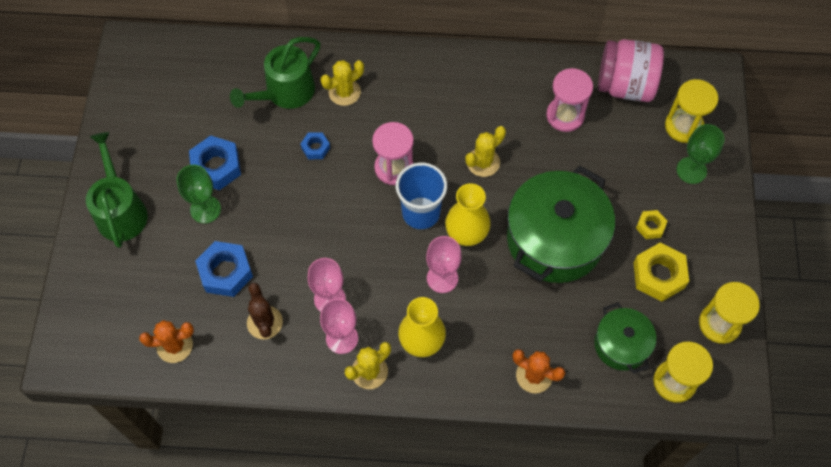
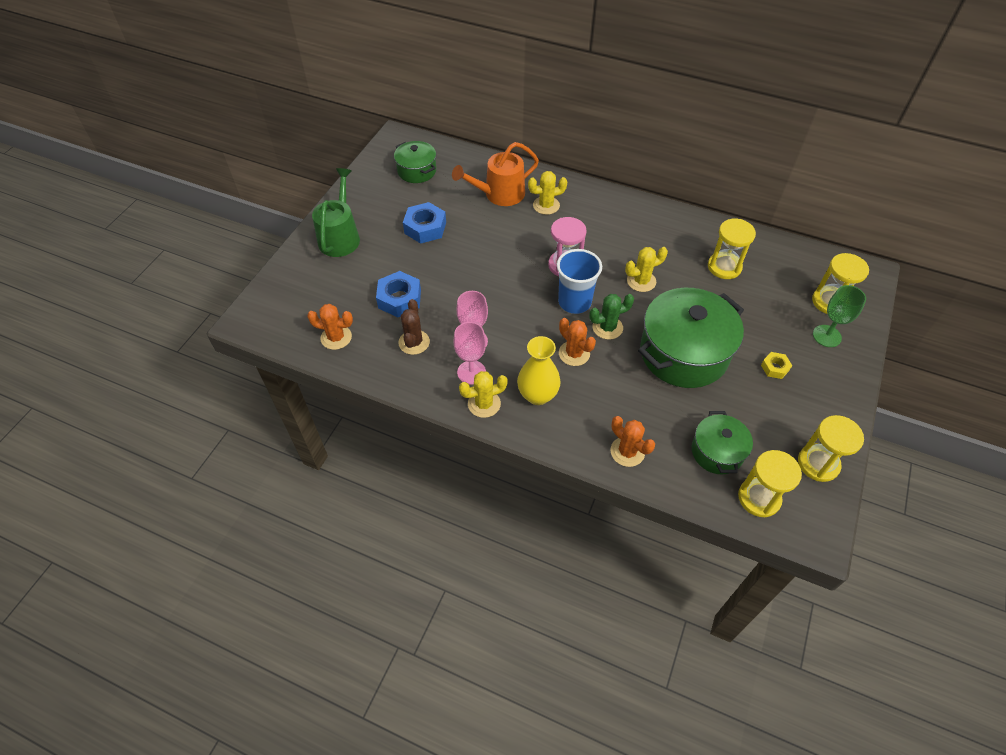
camera: 20 degrees right, 10 degrees down
(173, 88) = (417, 171): none -> green pot
(205, 209) = (404, 253): green goblet -> none
(285, 92) = (499, 194): green watering can -> orange watering can
(315, 148) = (507, 236): blue nut -> none
(442, 278) = (574, 353): pink goblet -> orange cactus
(466, 234) = (607, 327): yellow vase -> green cactus
(565, 115) = (724, 267): pink hourglass -> yellow hourglass
(625, 85) = (785, 259): pink jar -> none
(659, 275) = (771, 407): yellow nut -> none

